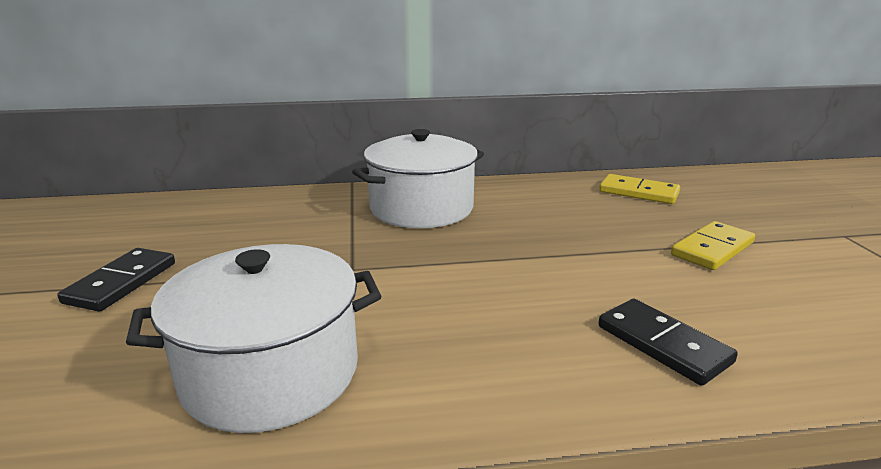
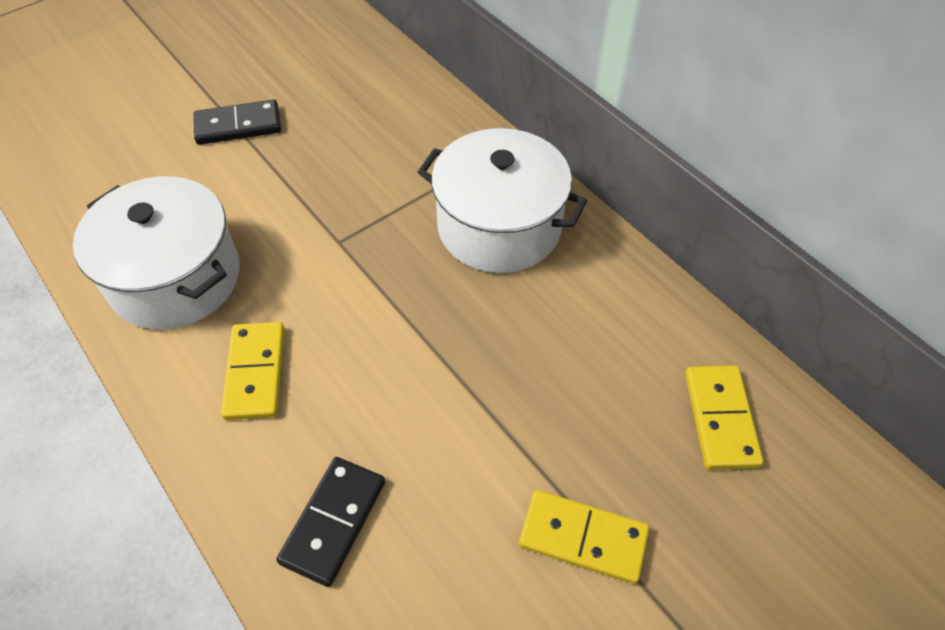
camera: 60 degrees right, 30 degrees up
(460, 348) = (255, 373): none -> yellow domino

